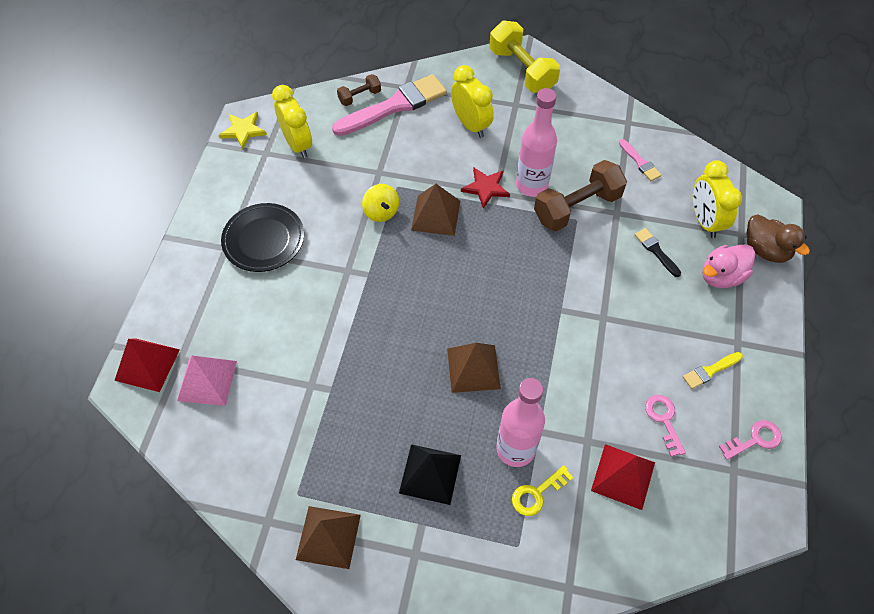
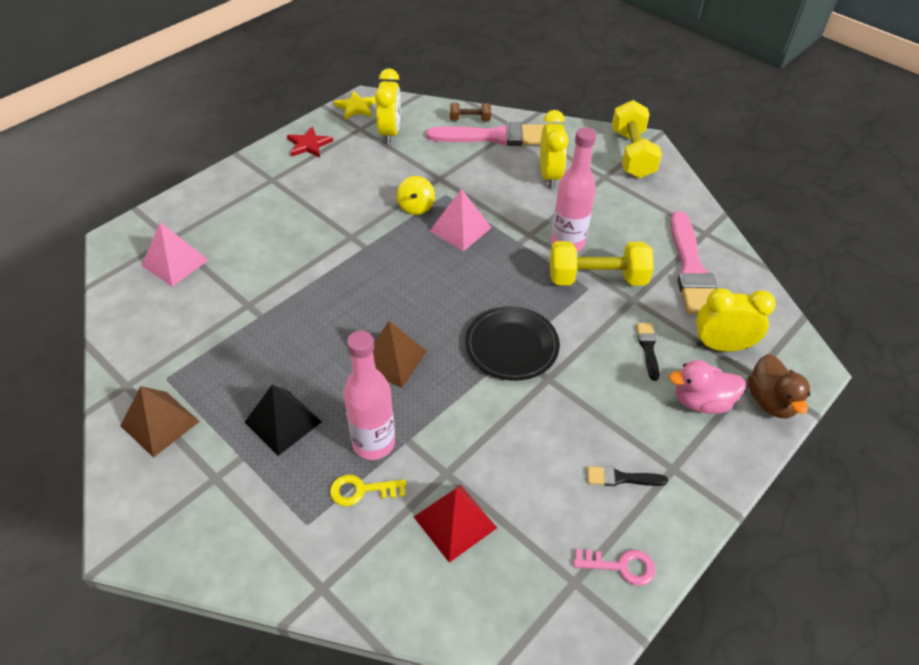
camera: 30 degrees right, 10 degrees down
(147, 364) = (144, 231): red pyramid -> none
(264, 240) = (305, 186): black plate -> black plate (512, 346)
(435, 215) = (460, 229): brown pyramid -> pink pyramid
(485, 188) = (523, 227): red star -> red star (309, 144)
(577, 207) = (597, 278): brown dumbbell -> yellow dumbbell
(640, 162) = (691, 269): pink brush -> pink brush, size x2.20
(663, 420) = (537, 496): pink key -> none
(704, 221) = (721, 346): yellow clock -> yellow clock turned 75 degrees clockwise
(710, 371) = (621, 478): yellow brush -> black brush

